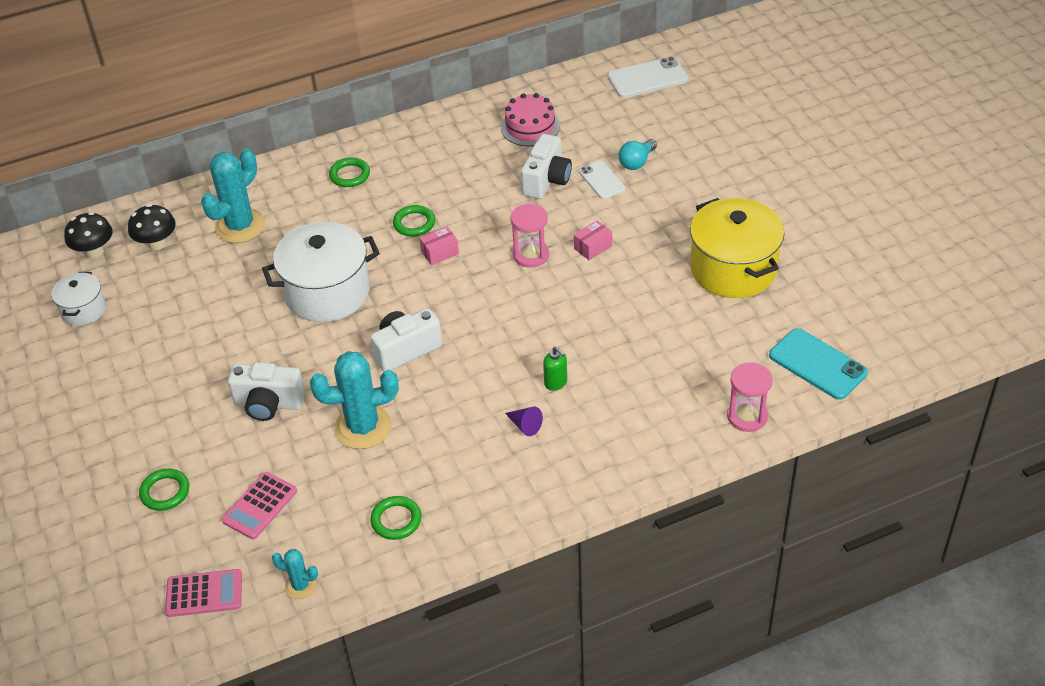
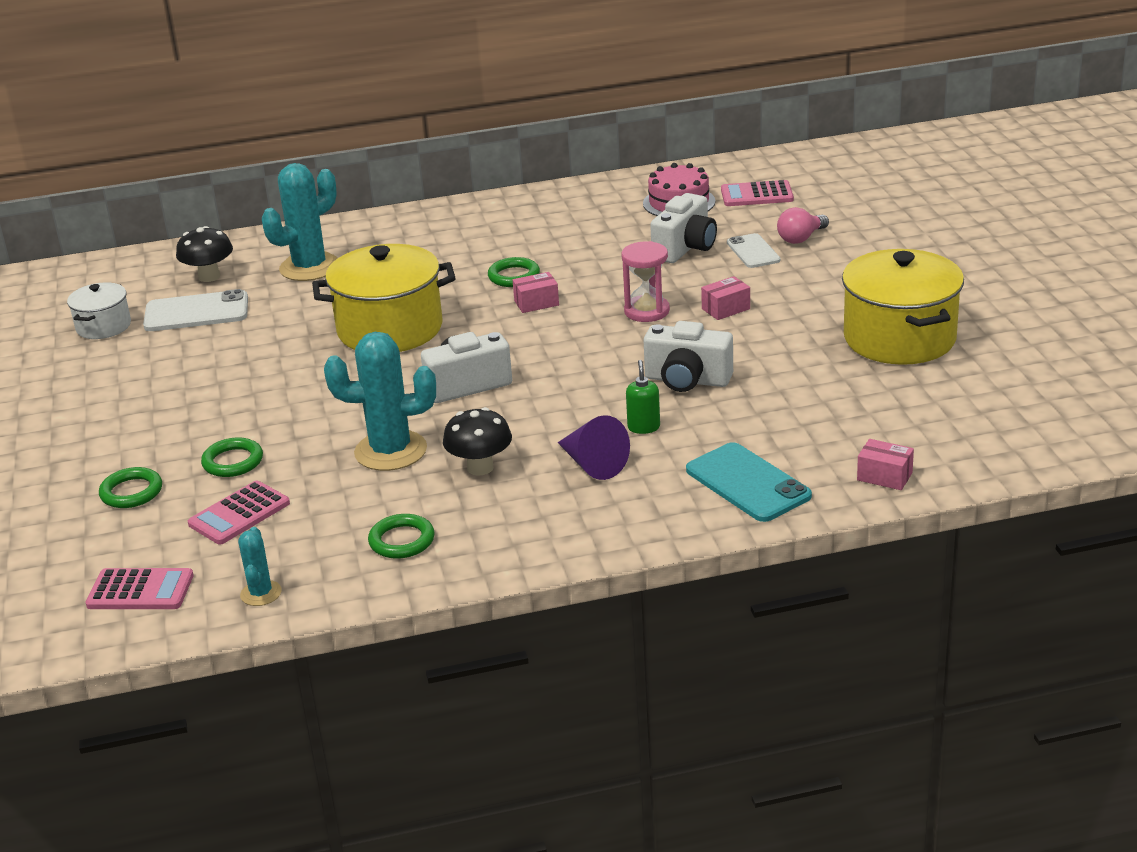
camera: 10 degrees right, 15 degrees down
(94, 251) = (136, 279): black mushroom -> black mushroom (480, 467)
(269, 404) = (285, 422): white camera -> white camera (687, 380)
(300, 586) = (261, 593): turquoise cactus -> turquoise cactus turned 60 degrees clockwise
(327, 292) = (390, 329): white pot -> yellow pot
(350, 175) = (452, 232): green ring -> green ring (233, 462)
(525, 425) = (592, 464): purple cone -> purple cone, size x1.62
(556, 383) = (643, 427): green soap dispenser -> green soap dispenser turned 150 degrees counterclockwise
(591, 114) = (757, 195): none -> pink calculator
(636, 162) = (801, 238): turquoise light bulb -> pink light bulb
(647, 78) = (833, 168): white phone -> white phone (196, 312)
(747, 416) = (884, 476): pink hourglass -> pink box
(817, 364) = (990, 433): turquoise phone -> turquoise phone (748, 483)

